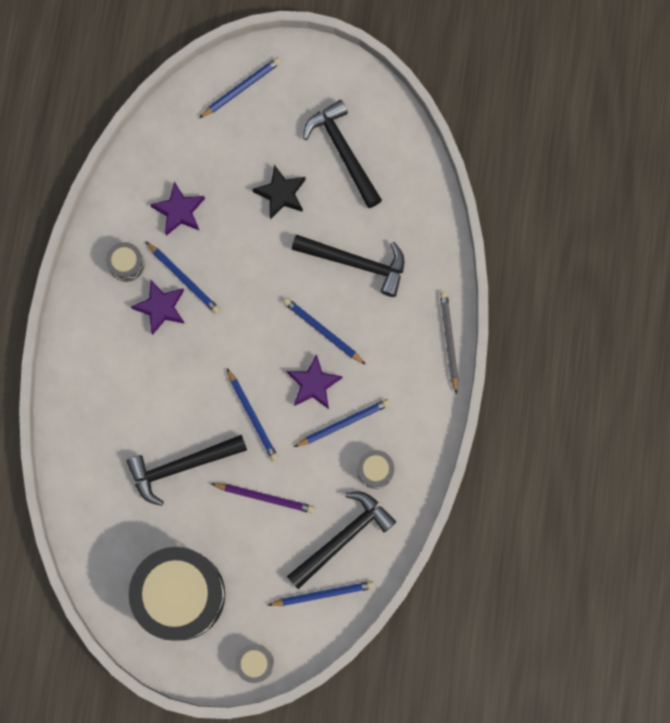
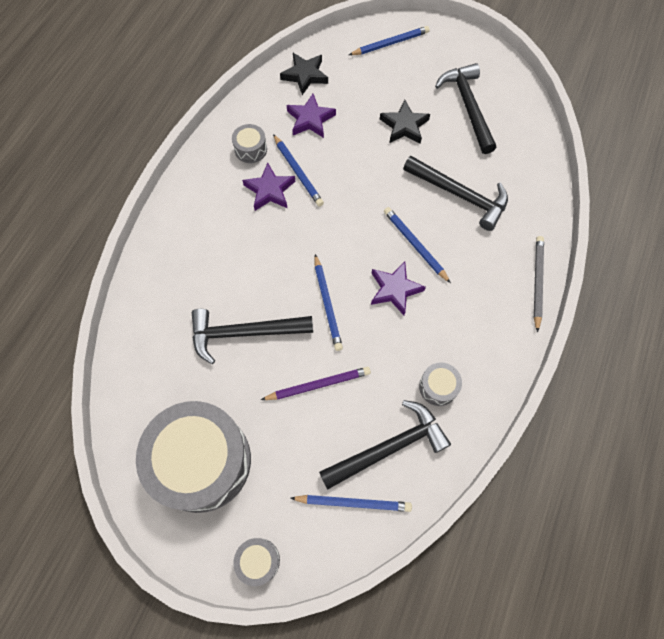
camera: 15 degrees right, 10 degrees down
(158, 156) = (305, 75): none -> black star
(180, 595) = (202, 461): black drum -> grey drum
(265, 497) = (318, 384): purple pencil -> purple pencil turned 45 degrees counterclockwise
(344, 423) = (416, 333): blue pencil -> none

